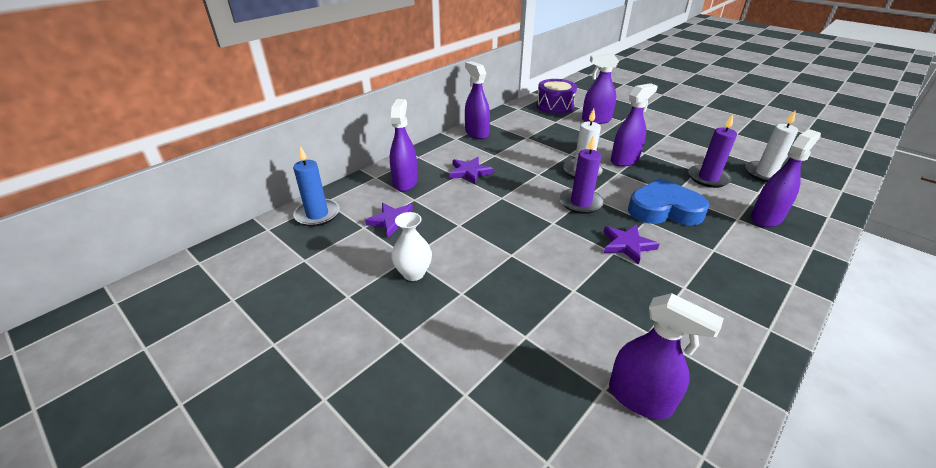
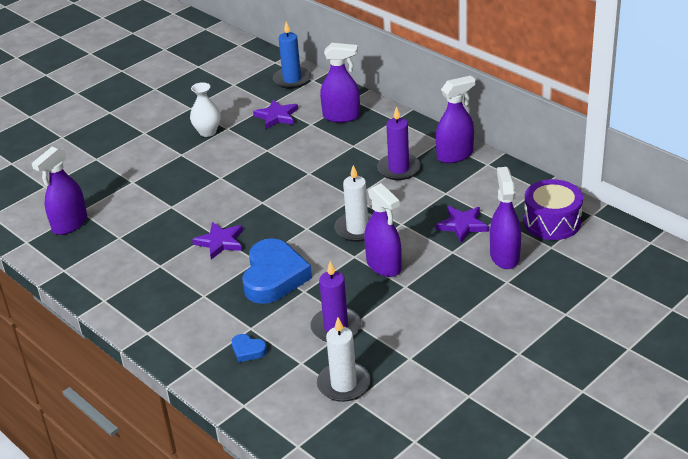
camera: 95 degrees right, 0 degrees up
(469, 172) = (359, 153): purple star -> purple star (462, 225)
(581, 203) = (293, 221): purple candle -> purple candle (398, 169)
(766, 218) = (248, 350): purple spray bottle -> blue heart

